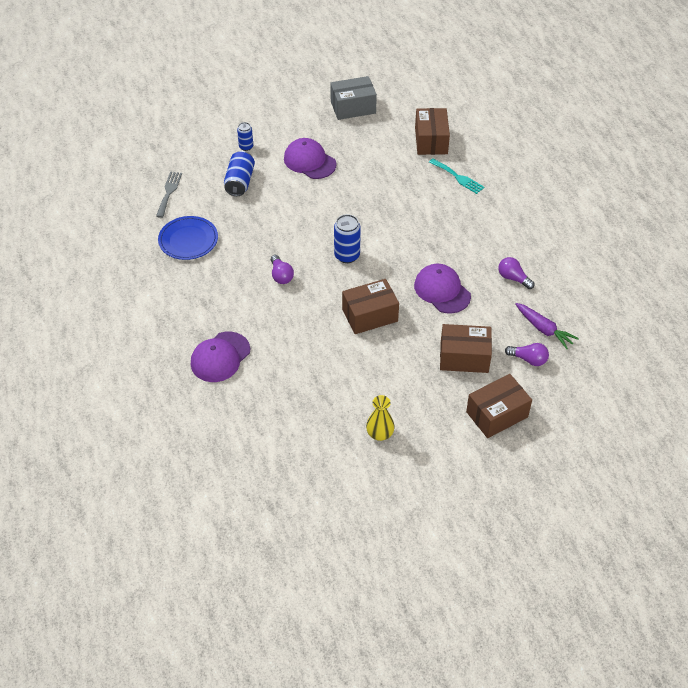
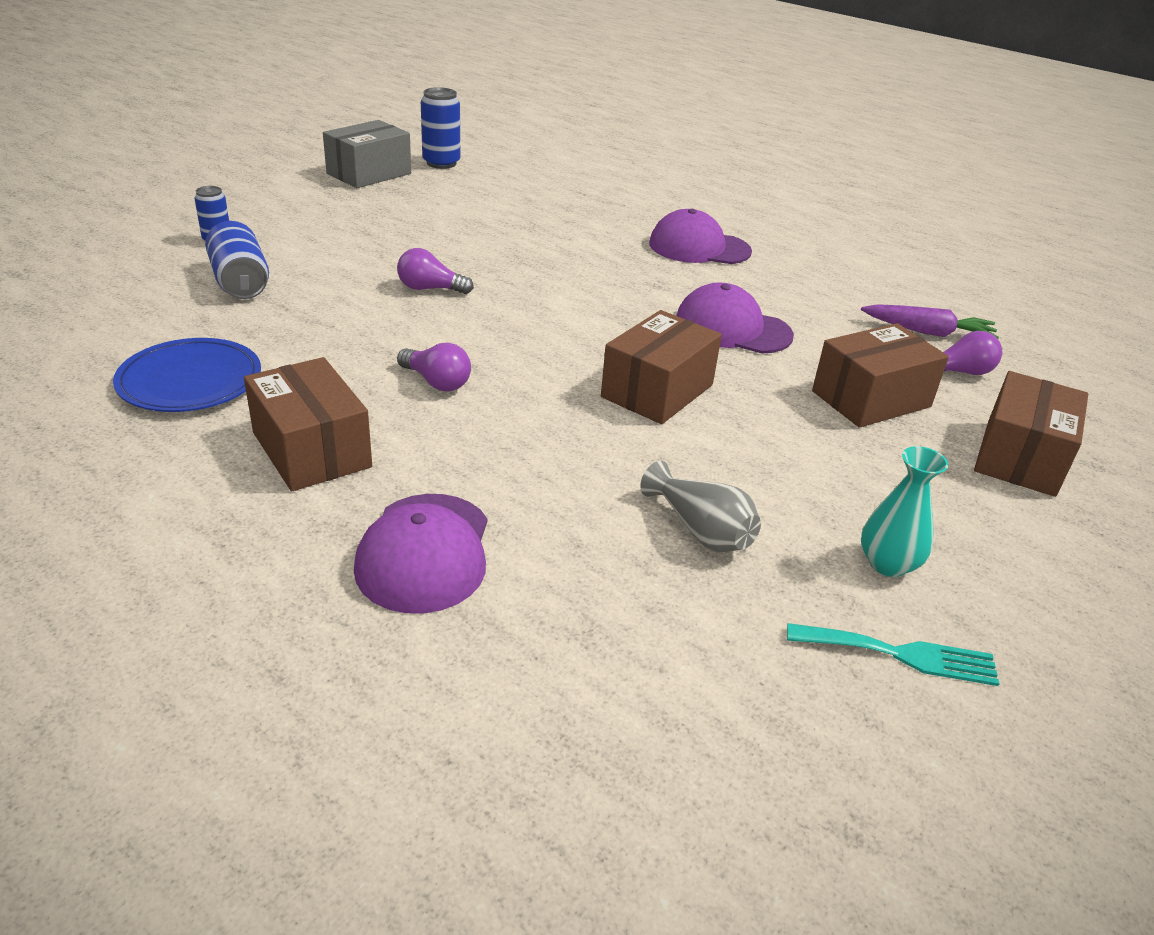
camera: 35 degrees left, 15 degrees down
(169, 192) = (94, 324): grey fork -> none
(309, 161) = (351, 236): purple cap -> purple cap (699, 247)
(323, 389) = (701, 530): none -> grey vase
(347, 255) = (531, 326): blue can -> blue can (441, 163)
(380, 434) = (888, 564): yellow vase -> turquoise vase
(431, 141) = (523, 184): brown box -> brown box (311, 450)
(458, 177) = (603, 210): turquoise fork -> turquoise fork (901, 654)
(513, 278) = (811, 290): purple light bulb -> purple light bulb (430, 289)

